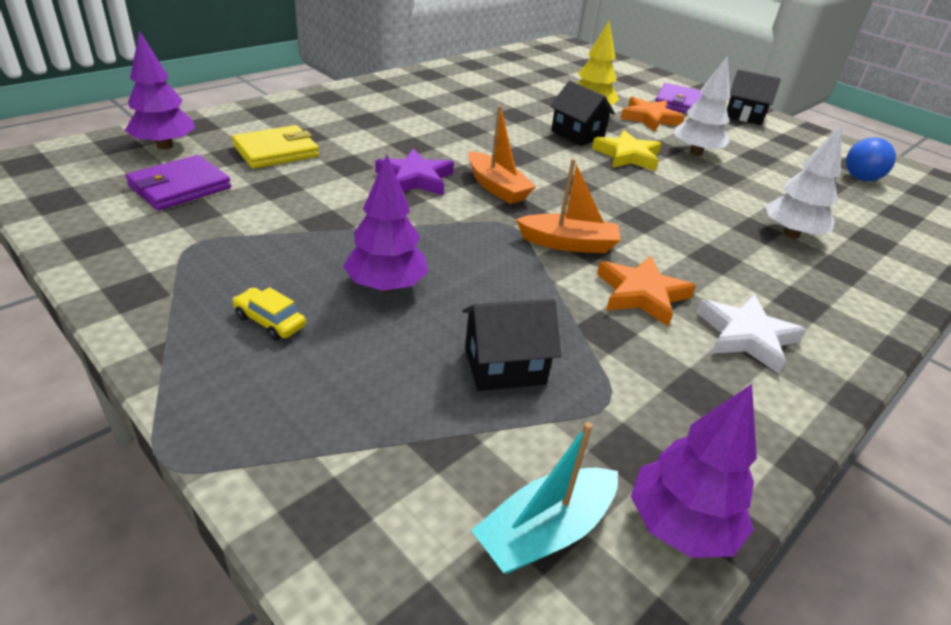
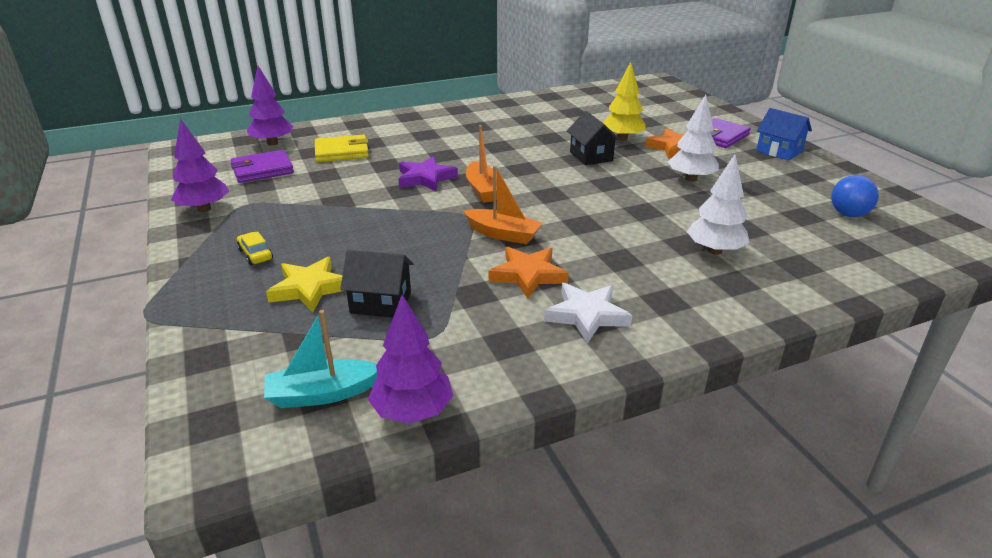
camera: 25 degrees right, 5 degrees down
(386, 286) = (344, 244): purple tree -> purple tree (204, 209)
(627, 156) = (621, 176): yellow star -> yellow star (309, 288)
(744, 116) = (779, 151): black house -> blue house

